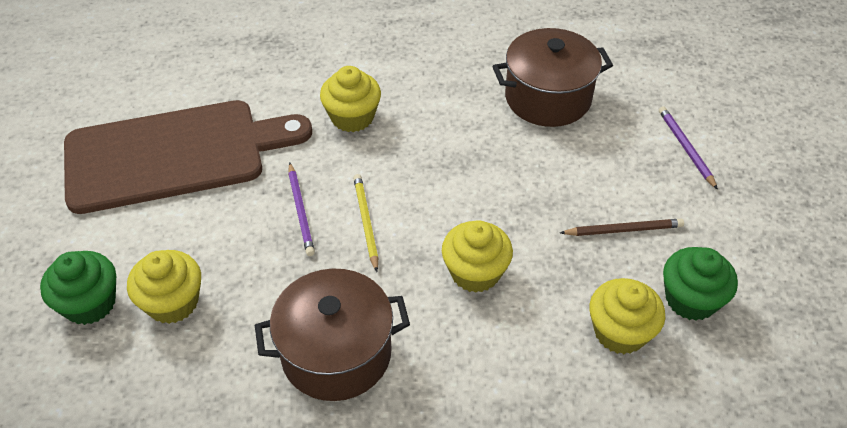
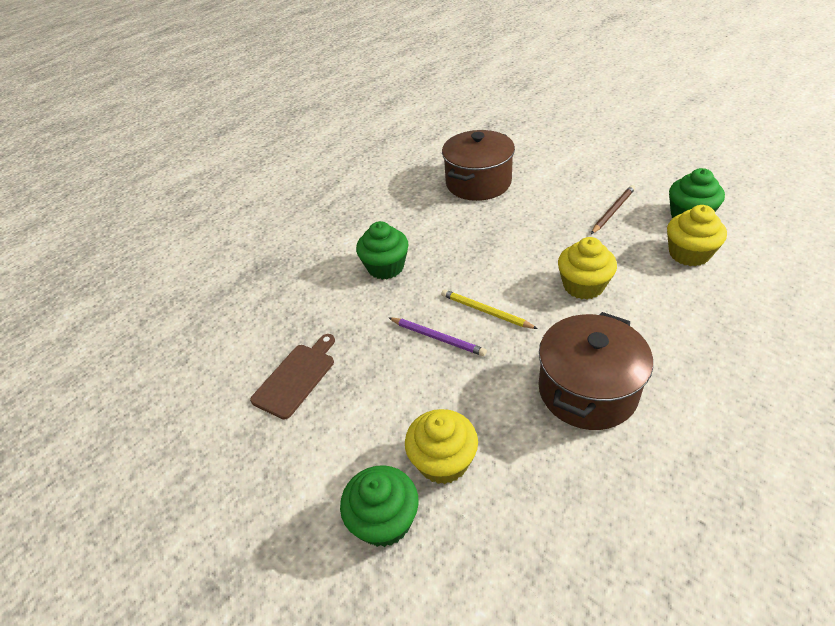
camera: 40 degrees left, 5 degrees down
(174, 154) = (296, 377): brown cutting board -> brown cutting board, size x0.45
(352, 117) = (385, 267): yellow cupcake -> green cupcake
(685, 148) = (577, 159): purple pencil -> none

